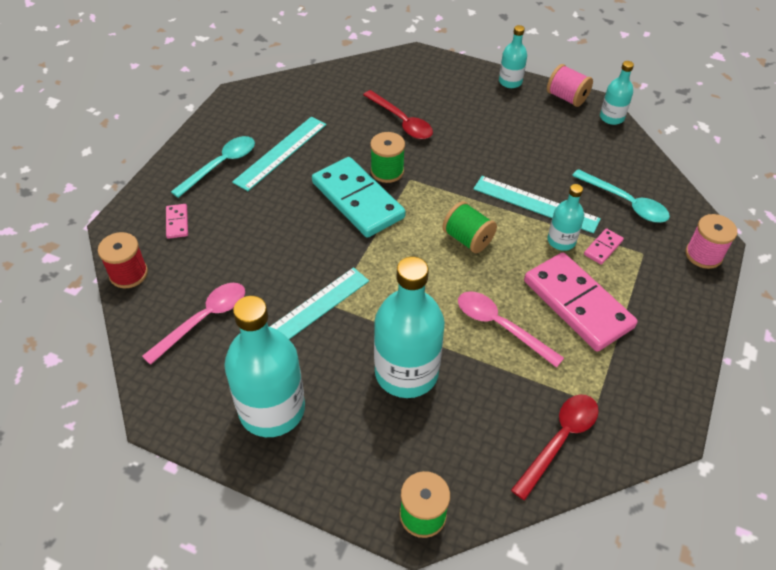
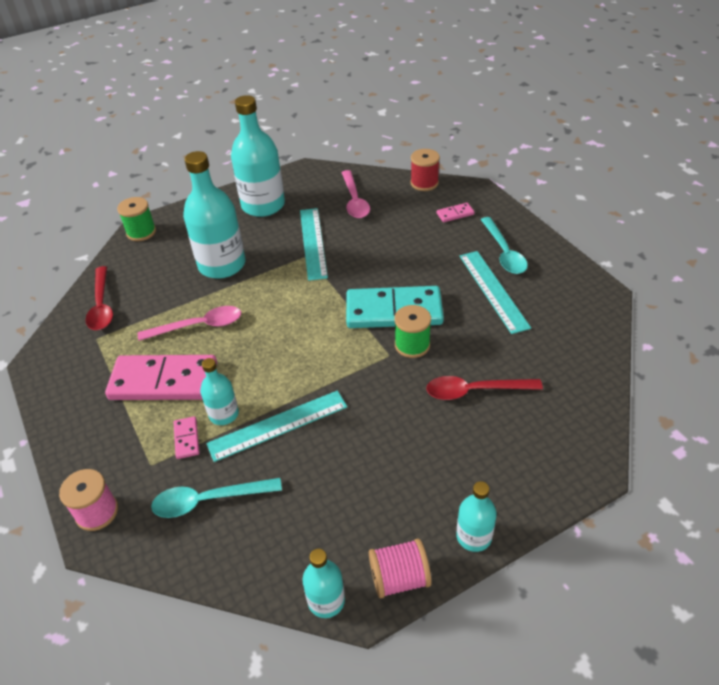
camera: 130 degrees right, 5 degrees down
(177, 222) = (455, 214): pink domino -> pink domino turned 45 degrees counterclockwise
(467, 239) = (288, 354): green spool -> none

